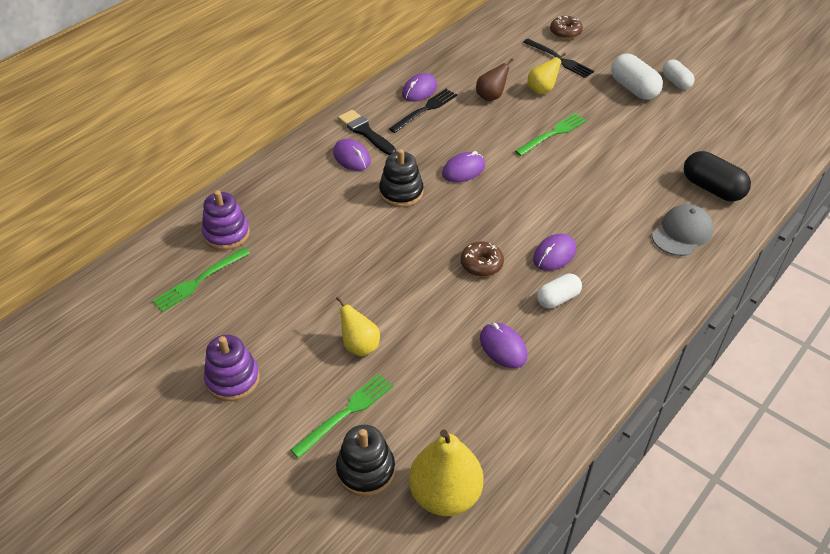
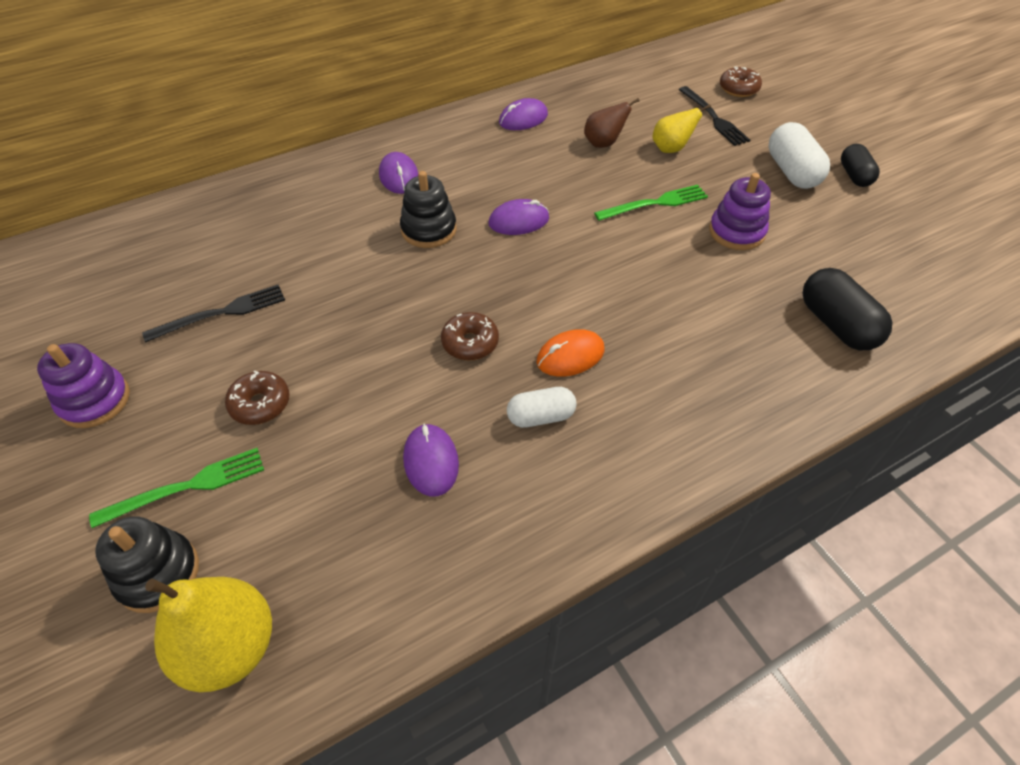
camera: 20 degrees right, 5 degrees up
(199, 281) = (143, 273): green fork -> none
(226, 234) = (208, 228): purple stacking toy -> purple stacking toy (736, 232)
(359, 346) = (260, 404): yellow pear -> brown donut
(365, 132) = (432, 151): black brush -> none
(425, 110) = (516, 141): black fork -> black fork (222, 313)
(554, 254) = (570, 356): purple mouse -> orange mouse
(676, 82) = (854, 176): white capsule -> black capsule
(682, 233) = (762, 374): grey cap -> none

